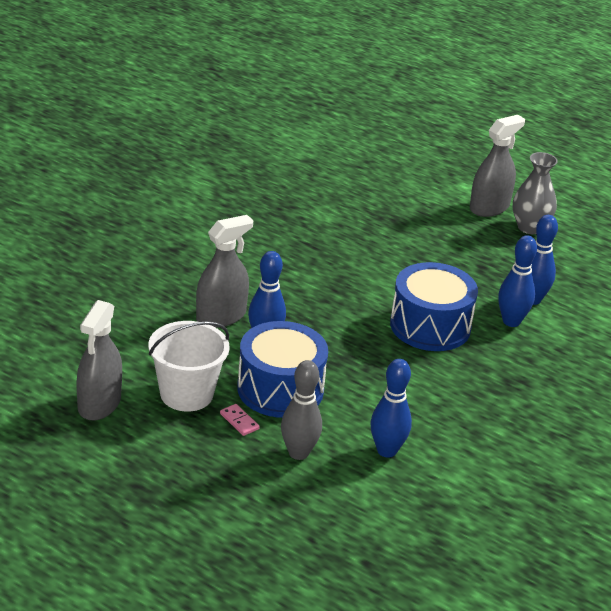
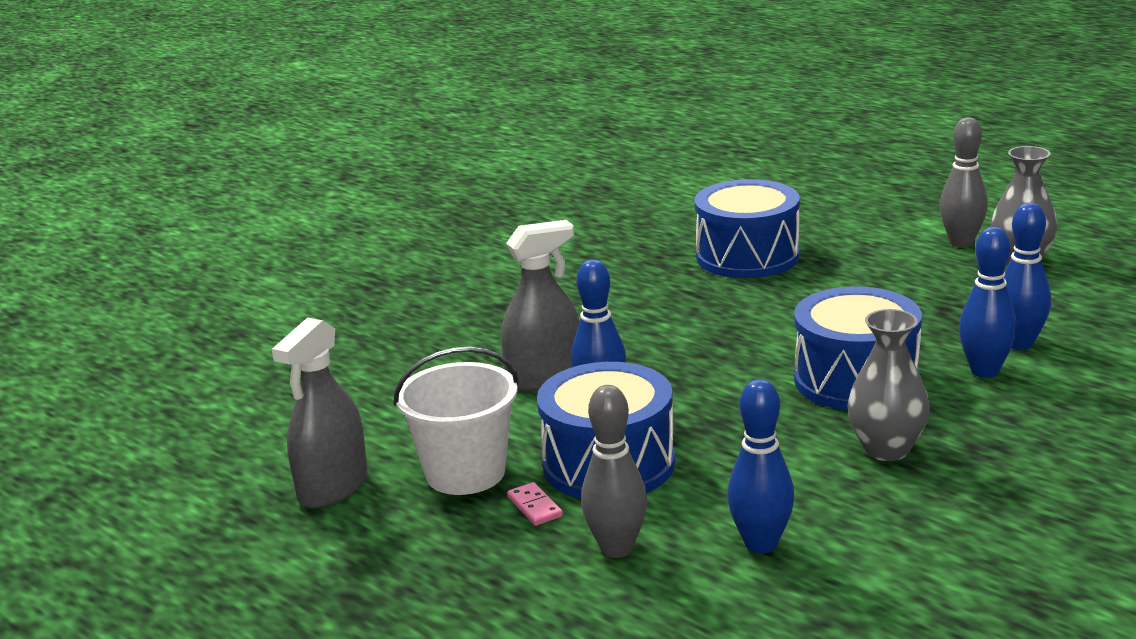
camera: 15 degrees right, 10 degrees down
(343, 212) = (747, 256): none -> blue drum
(455, 382) = (886, 449): none -> grey vase
(489, 207) = (961, 242): grey spray bottle -> grey bowling pin

